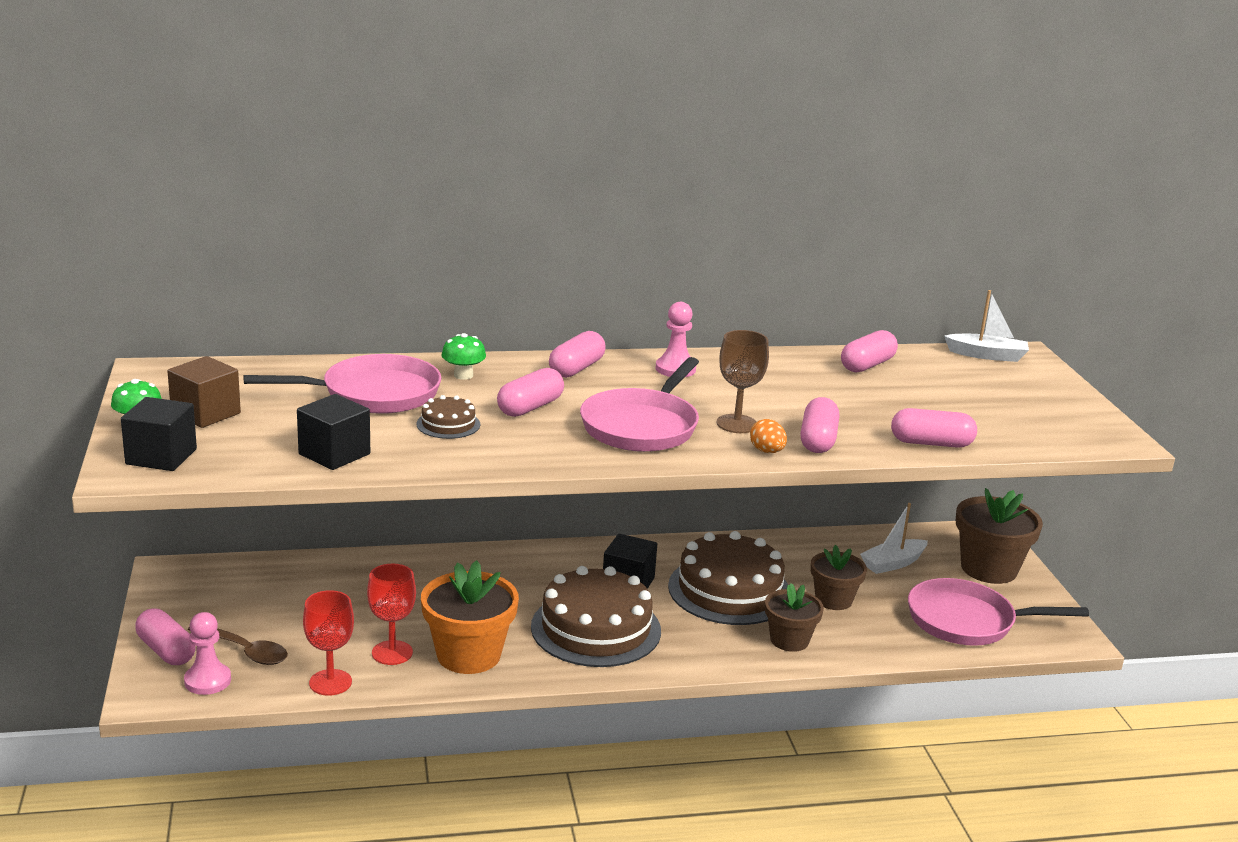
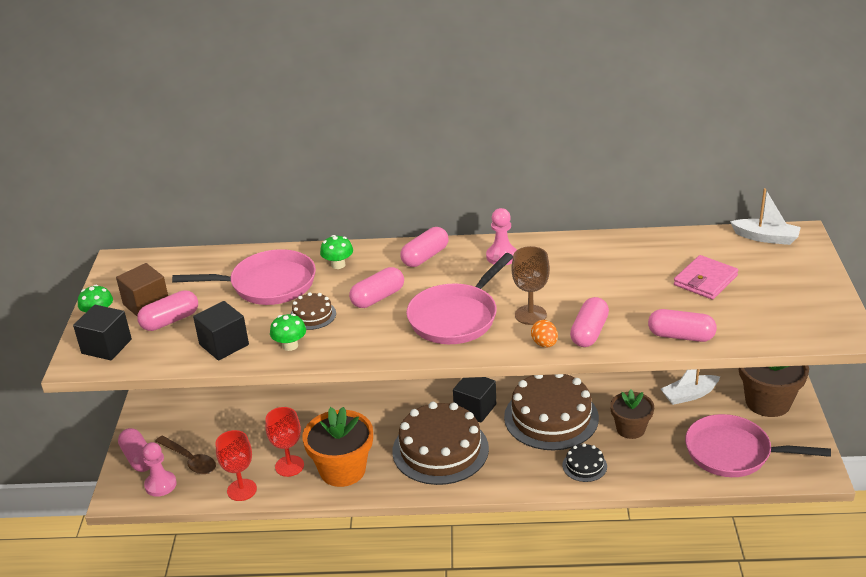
camera: 15 degrees right, 10 degrees up
(429, 454) = (290, 345): none -> green mushroom
(789, 640) = (584, 466): brown flower pot -> black cake
(867, 365) = (659, 250): pink capsule -> pink capsule (170, 321)
(935, 393) = (705, 280): none -> pink wallet

